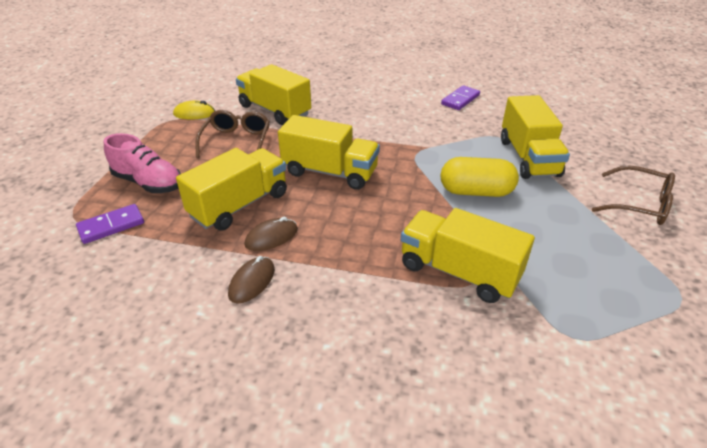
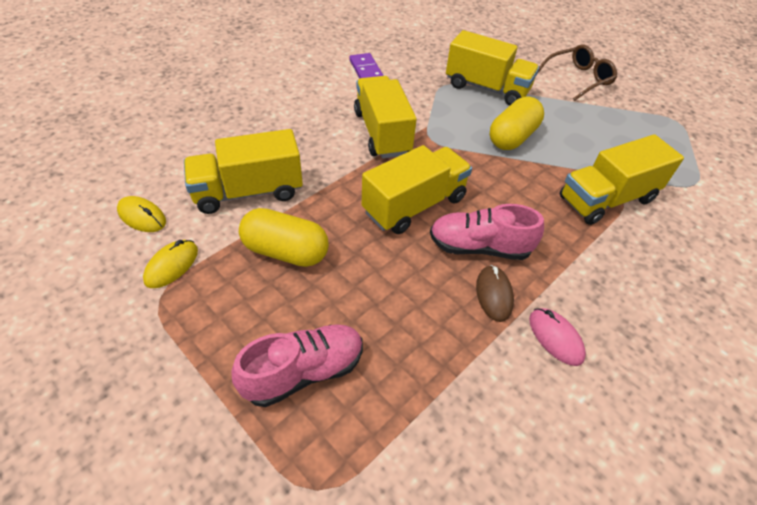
camera: 60 degrees left, 10 degrees up
(111, 226) = (374, 444): purple domino -> none
(222, 91) = (142, 216): none -> yellow mouse
(236, 141) = (285, 251): brown glasses -> yellow capsule
(239, 205) = (420, 298): yellow truck -> yellow truck (382, 133)
(252, 282) = (555, 338): brown mouse -> pink mouse
(315, 215) = (479, 247): none -> pink shoe

